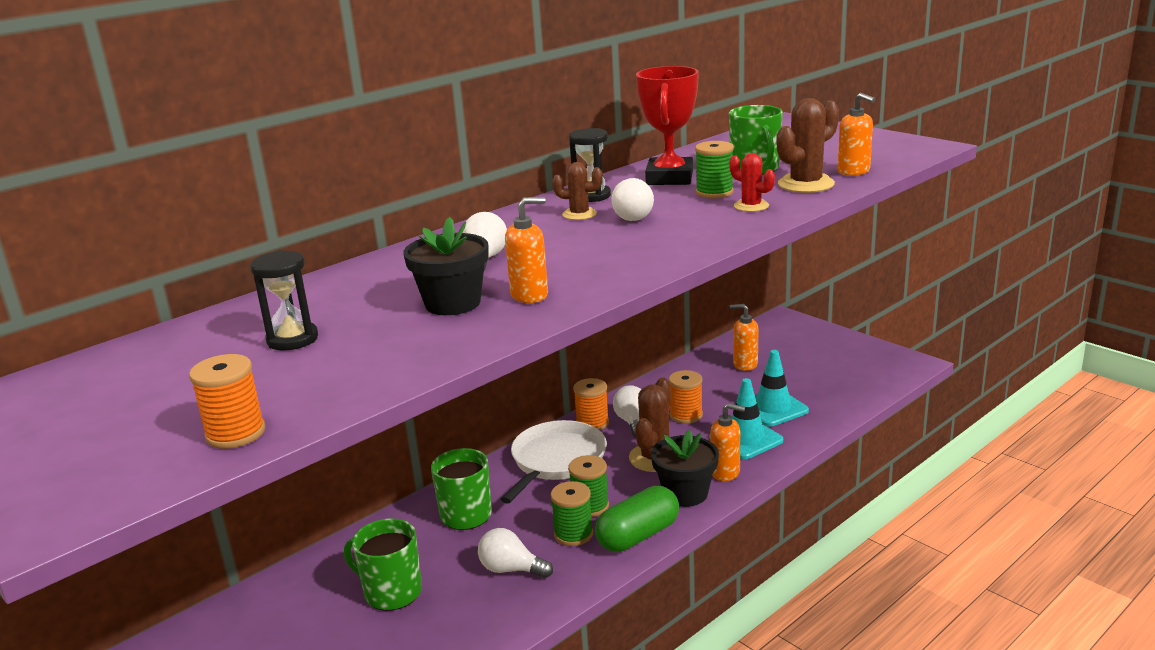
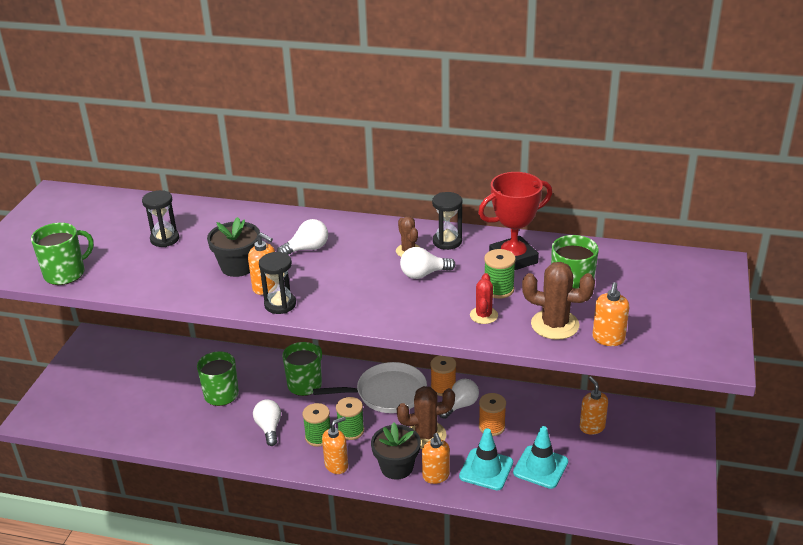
camera: 55 degrees right, 10 degrees up
(236, 433) = (65, 273): orange spool -> green mug
(581, 294) = (280, 304): none -> black hourglass
(638, 536) = (336, 465): green capsule -> orange soap dispenser

